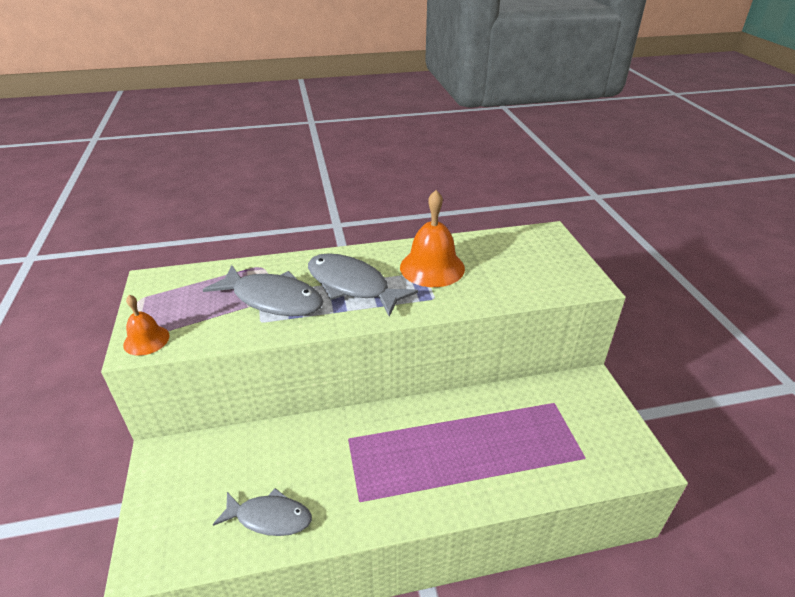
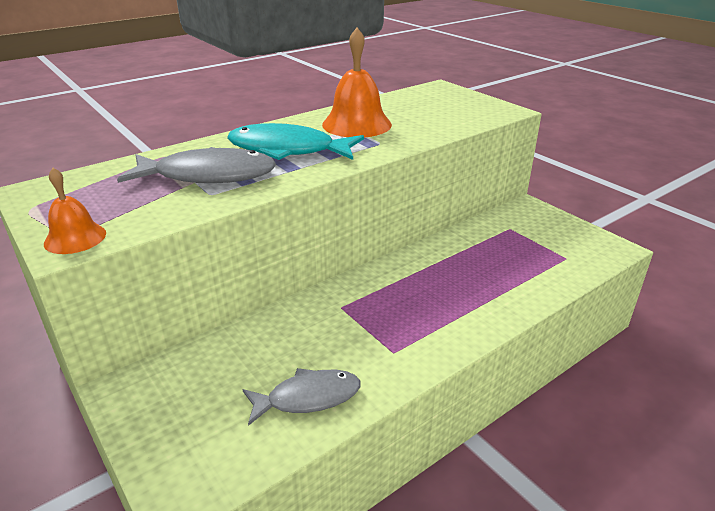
camera: 25 degrees left, 5 degrees down
(352, 285) = (288, 150): grey fish -> turquoise fish

